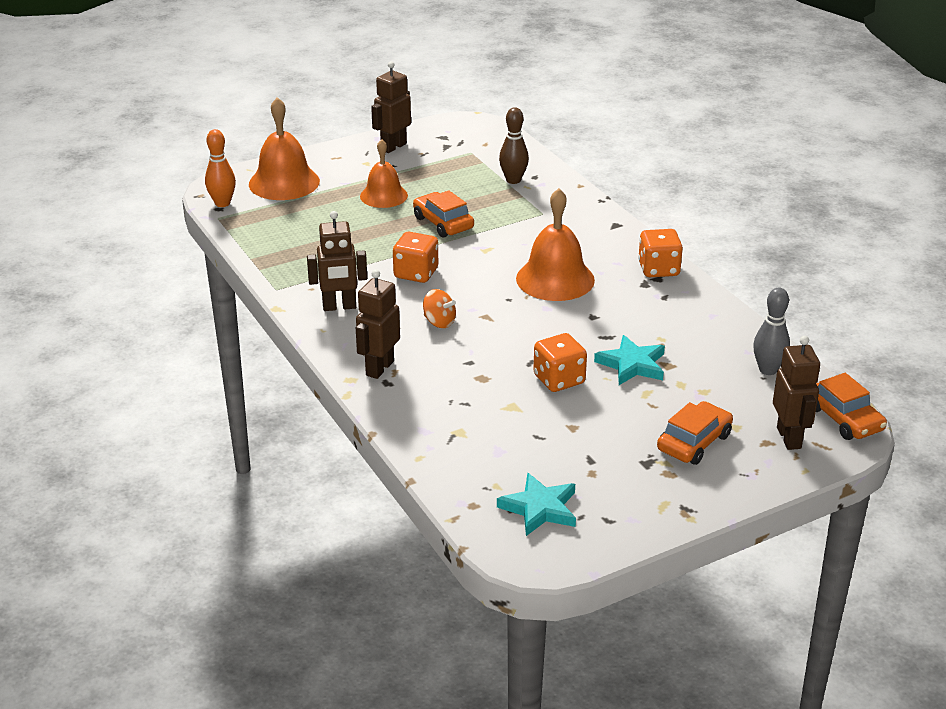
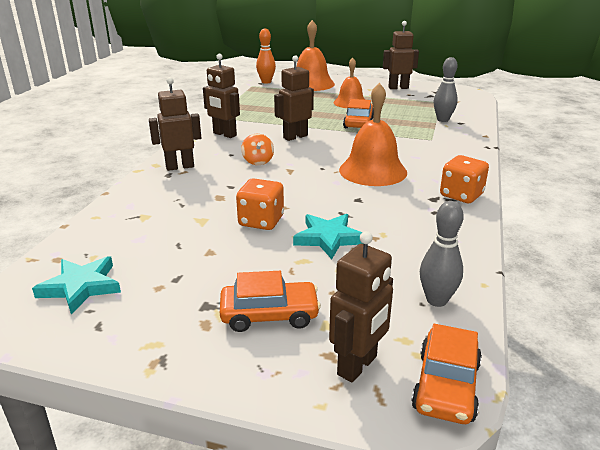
camera: 45 degrees right, 5 degrees down
(416, 273) = (295, 137): orange dice -> brown robot
(513, 180) = (442, 120): brown bowling pin -> grey bowling pin

